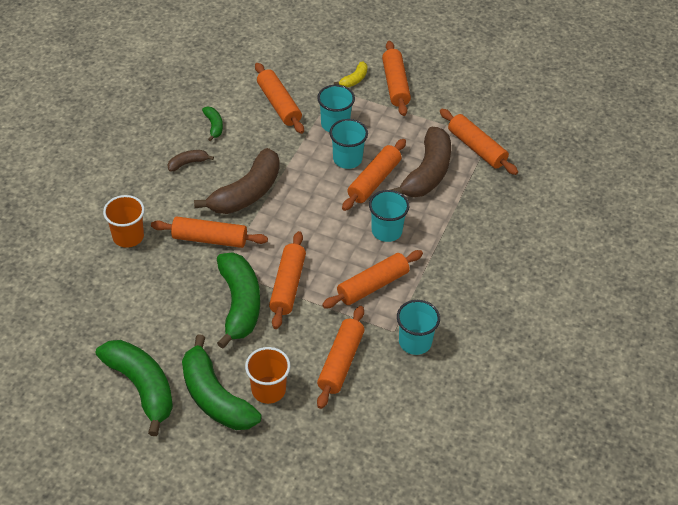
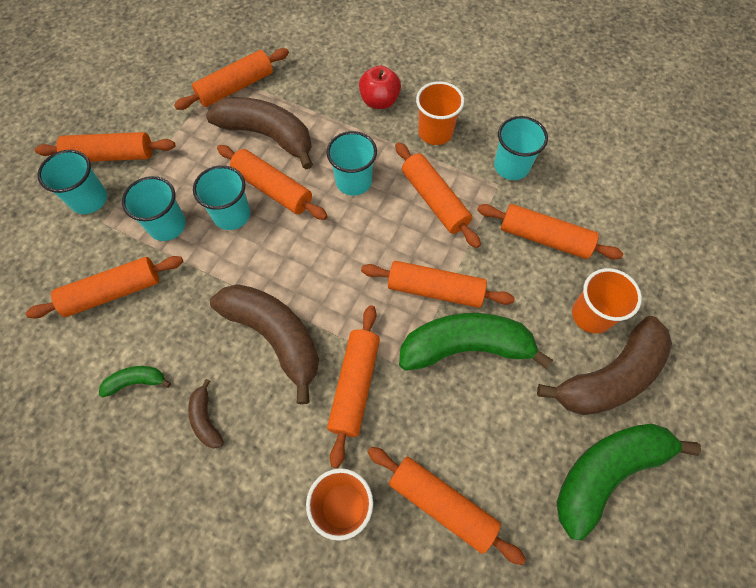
camera: 85 degrees left, 15 degrees up
(126, 288) = (441, 504): none -> orange rolling pin
(215, 397) = (609, 377): green banana -> brown banana
(354, 79) = (89, 199): yellow banana -> turquoise cup
(446, 286) = (435, 132): none -> orange cup
(477, 245) = (379, 101): none -> red apple

